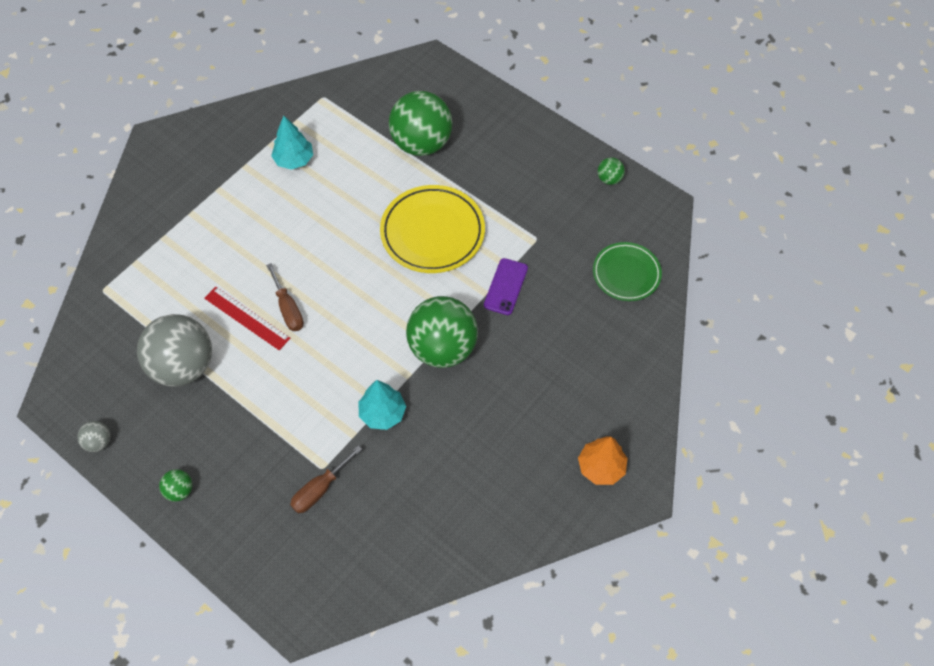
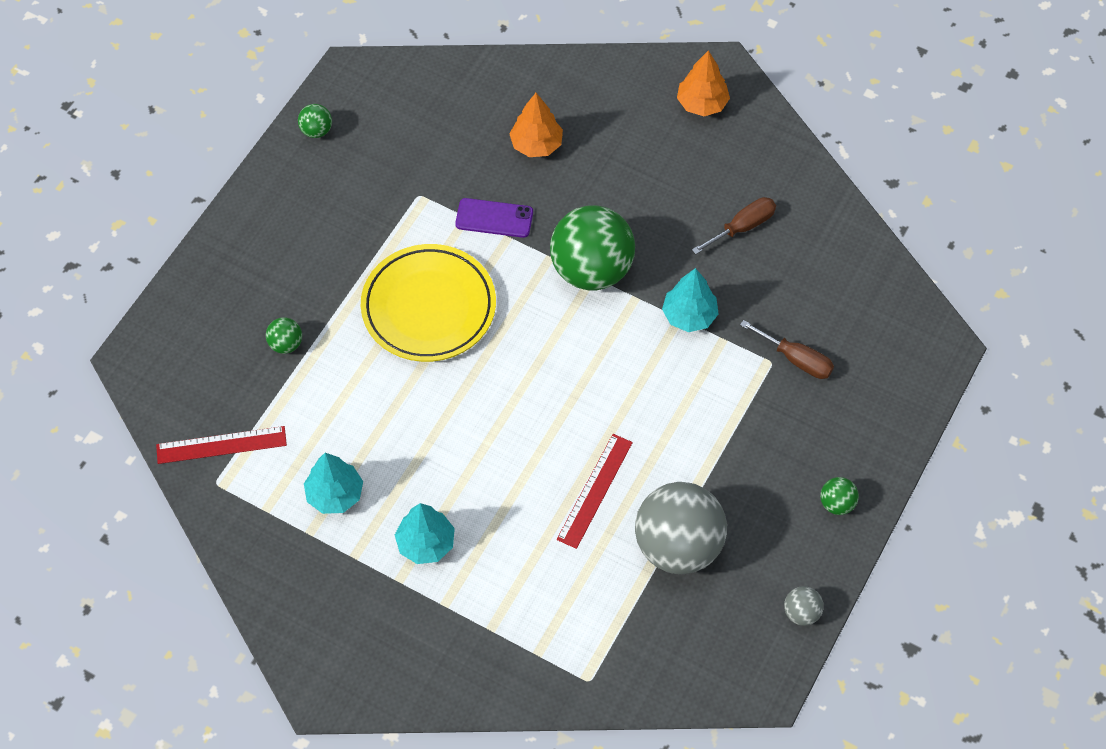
camera: 100 degrees left, 0 degrees up
(240, 207) = (426, 543): none -> turquoise tree
(288, 309) = (572, 446): brown screwdriver -> brown screwdriver (742, 227)
(350, 102) = (221, 445): none -> red ruler
(421, 143) = (286, 344): green ball -> green ball, size x0.42
(574, 327) = (536, 144): none -> orange tree
(626, 274) = (454, 102): green plate -> none

